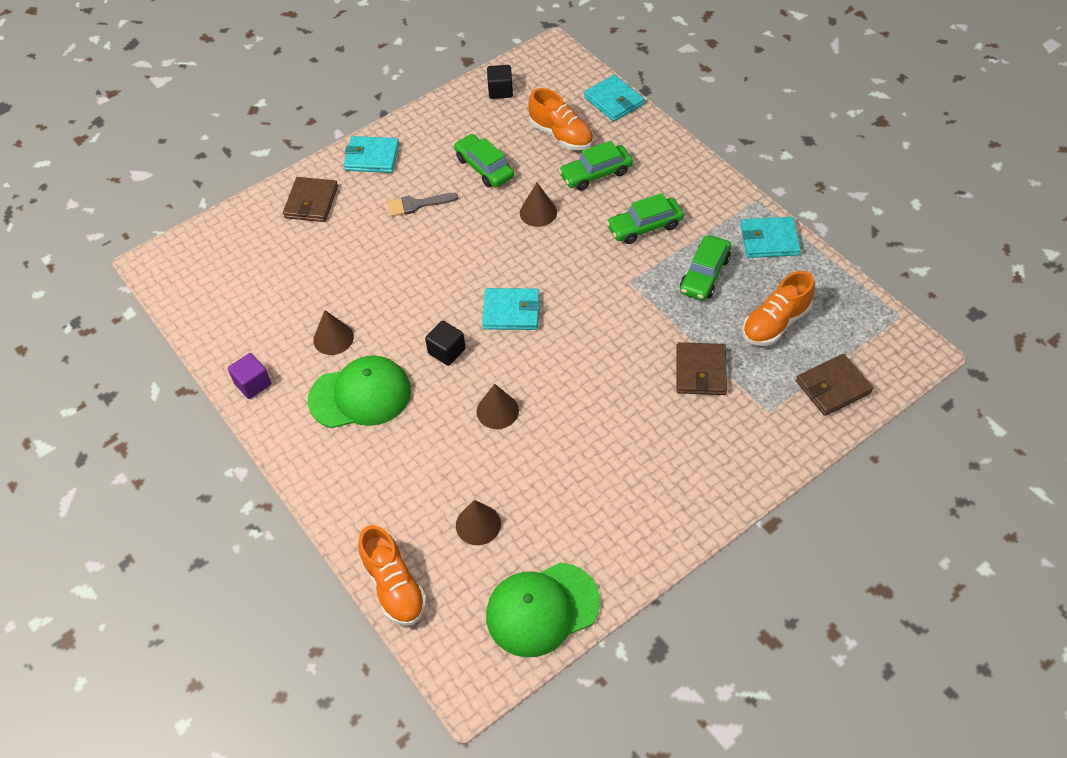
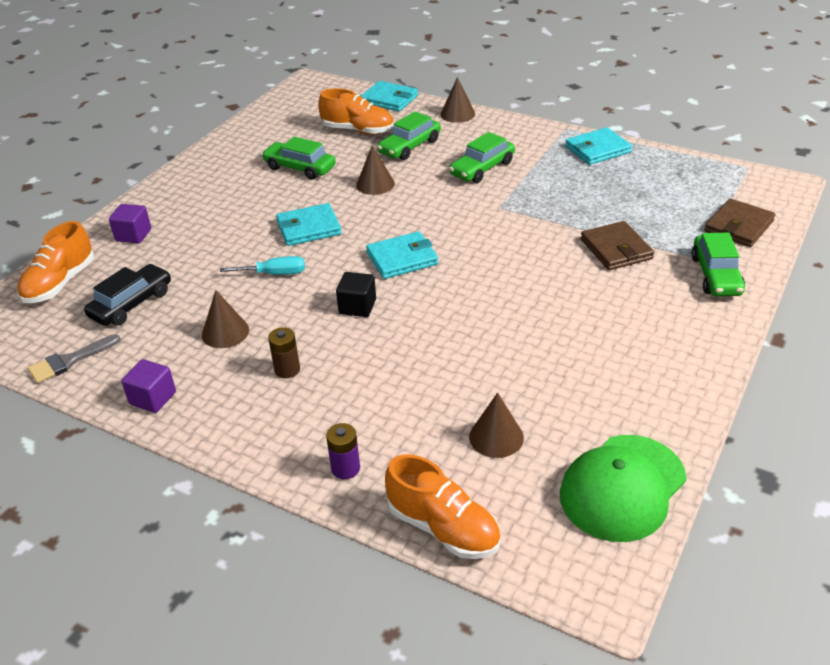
camera: 25 degrees left, 15 degrees down
(278, 280) = (132, 304): none -> black car
(311, 202) = (133, 235): brown wallet -> purple cube
(355, 506) = (345, 468): none -> purple battery
(360, 395) = (287, 370): green cap -> brown battery
(372, 157) = (179, 188): turquoise wallet -> turquoise wallet (309, 228)
(400, 289) = (274, 274): none -> turquoise screwdriver
(417, 204) = (250, 209): grey brush -> grey brush (69, 361)
(497, 411) = (445, 337): brown cone -> brown cone (457, 114)
(500, 91) = (279, 116): black cube -> none
(704, 274) = (562, 185): green car -> green car (716, 275)
(775, 323) = (651, 199): orange shoe -> orange shoe (60, 283)

